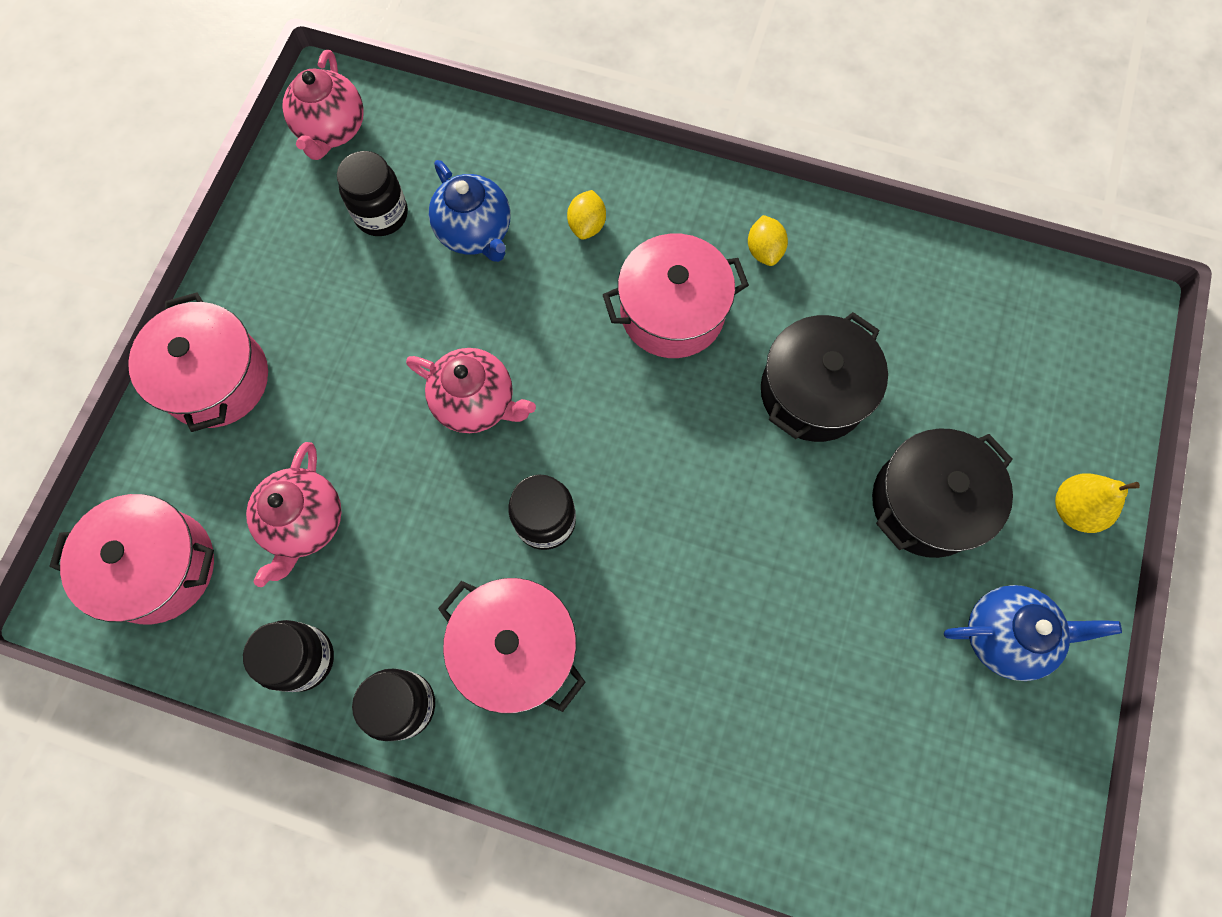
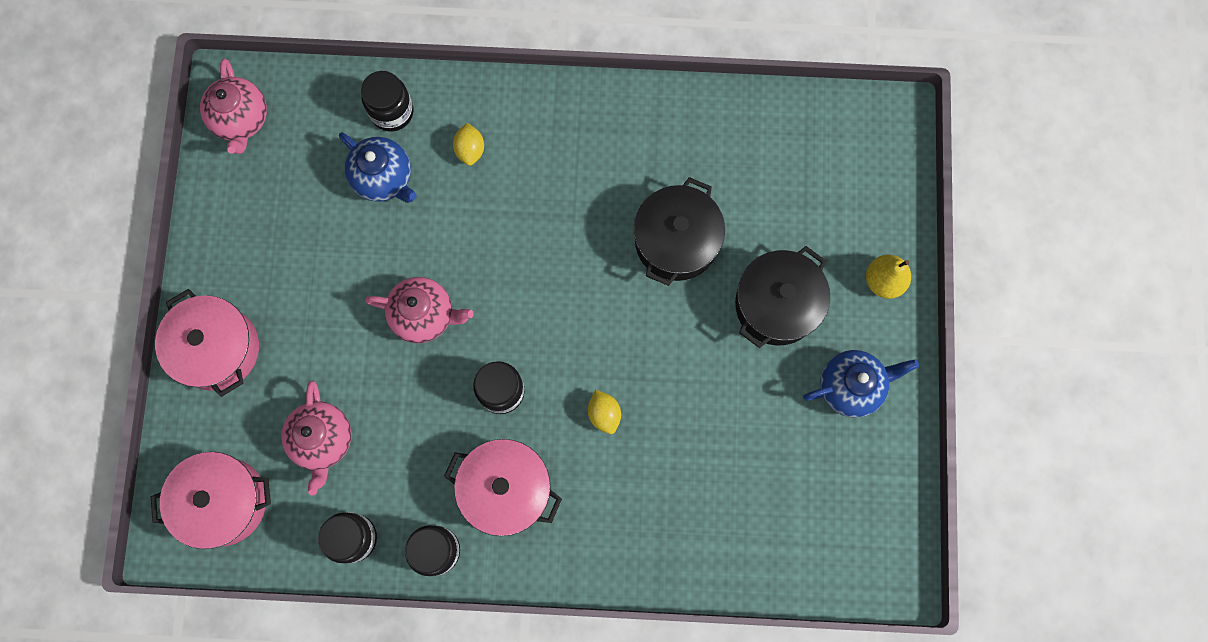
camera: 15 degrees left, 5 degrees up
(381, 214) = (304, 182): black jar -> black jar (392, 112)
(672, 312) = (554, 204): pink pot -> none
(764, 250) = (613, 136): yellow lemon -> yellow lemon (604, 414)

